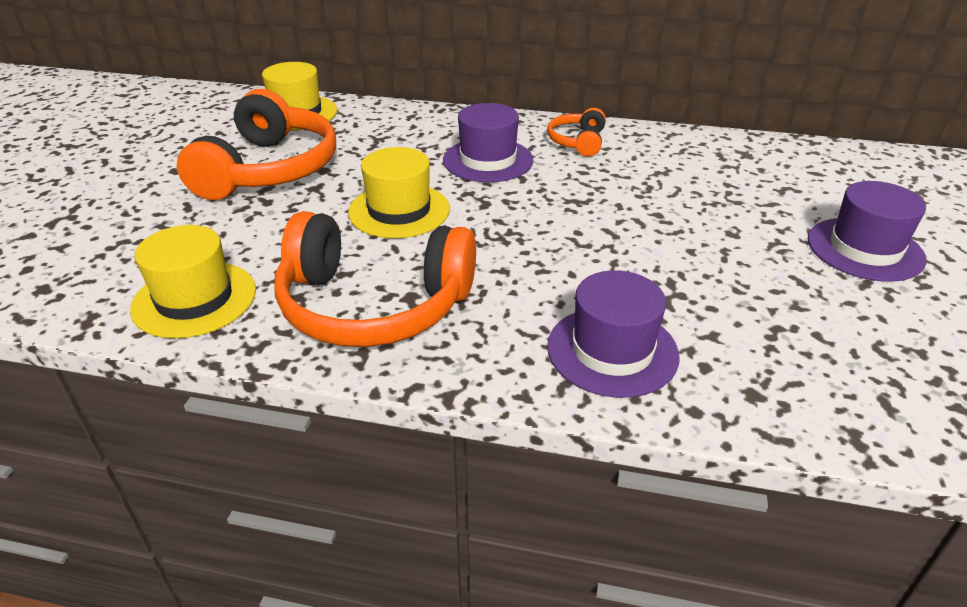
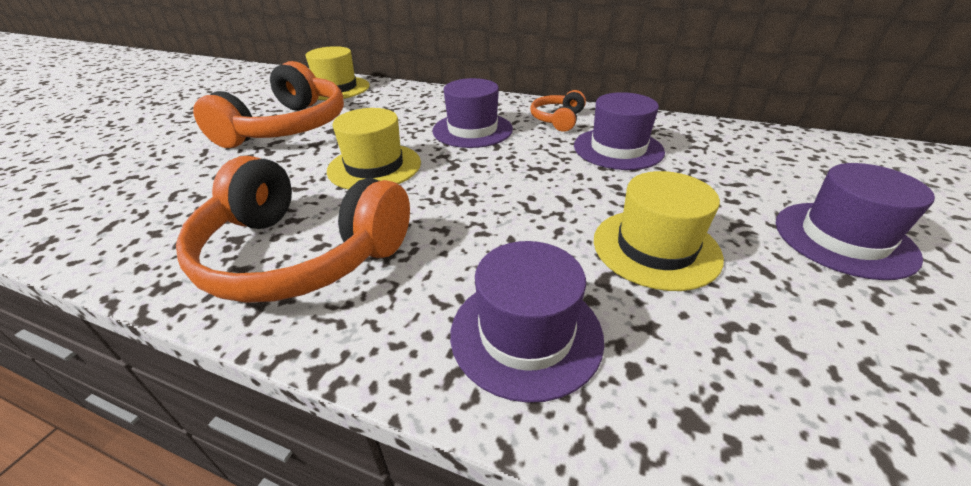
camera: 10 degrees right, 0 degrees up
(194, 299) = (146, 232): yellow hat -> yellow hat (655, 248)
(650, 173) = (618, 149): none -> purple hat

